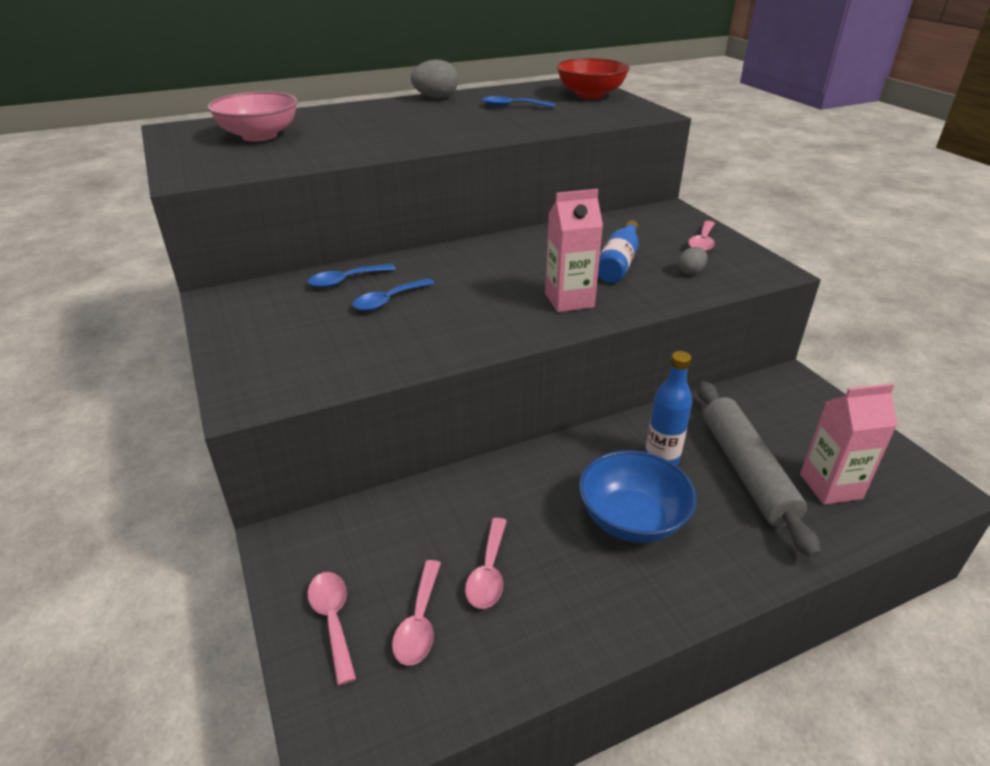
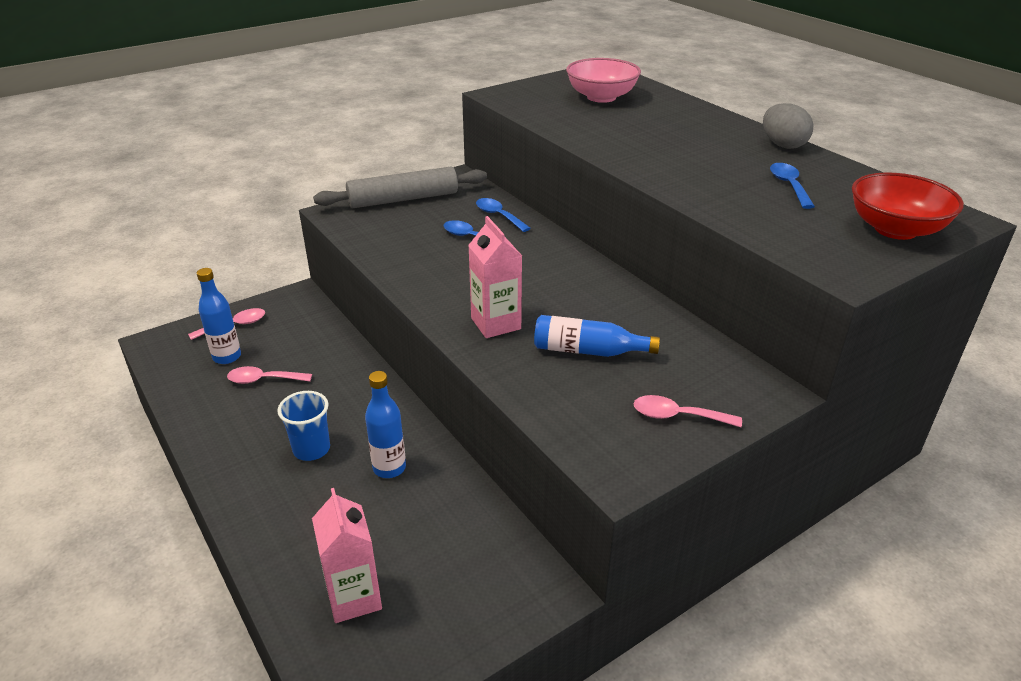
camera: 80 degrees right, 0 degrees up
(419, 623) = (227, 357): pink spoon -> blue bottle
(632, 519) = (311, 449): blue bowl -> blue cup
(690, 272) = (587, 403): grey egg -> none
(746, 471) = (374, 529): grey rolling pin -> grey rolling pin (403, 199)

